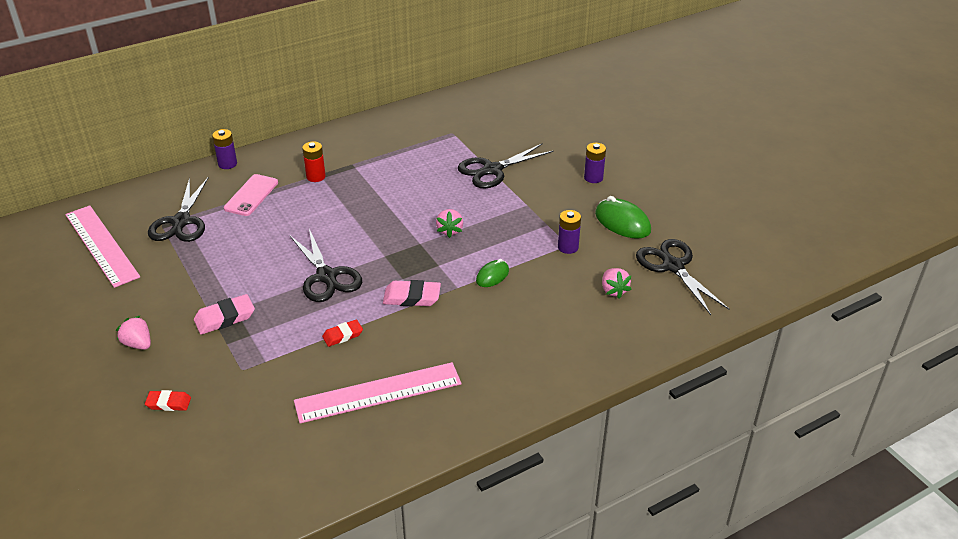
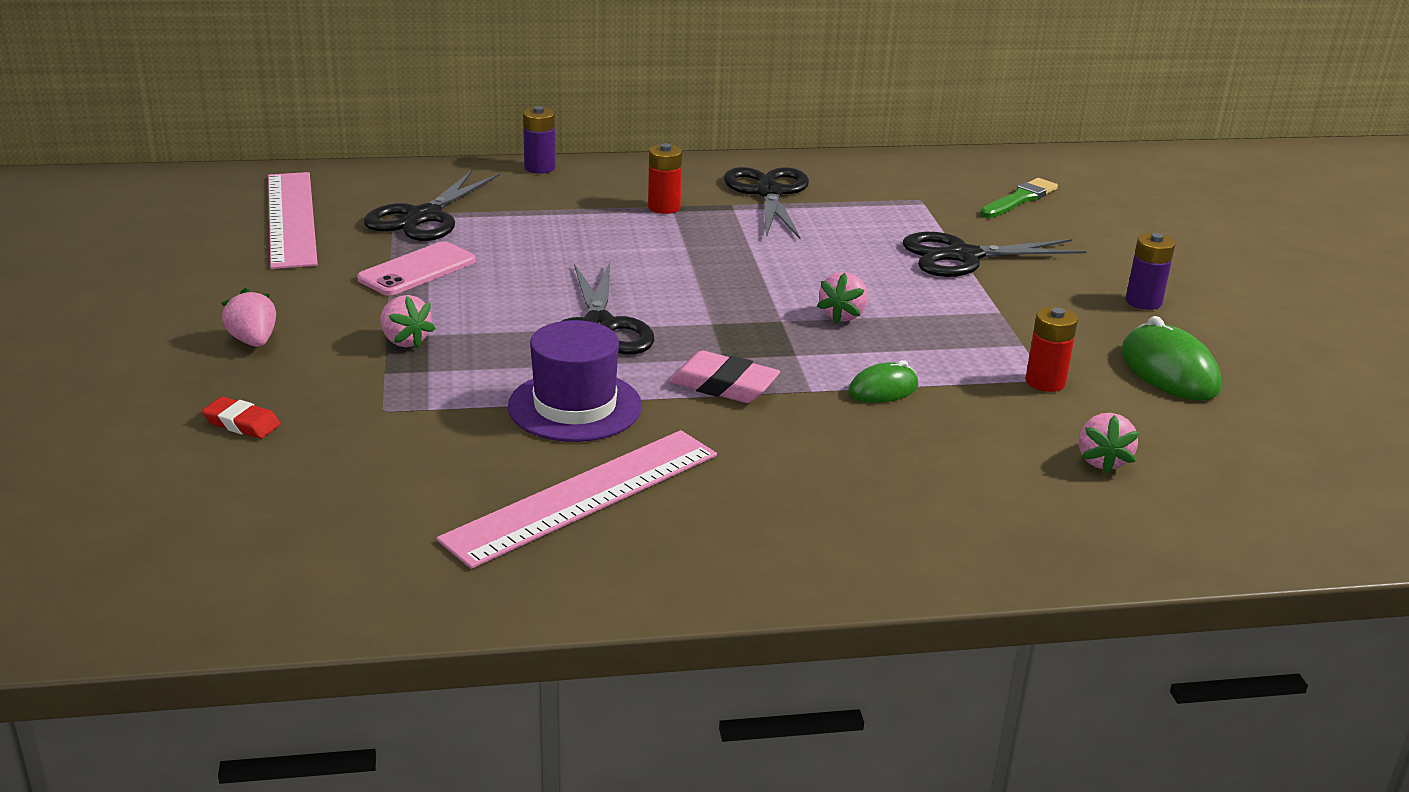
camera: 20 degrees right, 10 degrees down
(225, 318) = (405, 341): pink eraser -> pink strawberry
(251, 195) = (549, 209): pink phone -> pink phone (417, 270)
(342, 335) = (575, 406): red eraser -> purple hat
(378, 392) = (583, 496): pink ruler -> pink ruler turned 45 degrees counterclockwise
(503, 119) = (1019, 199): none -> green brush
(568, 247) = (1045, 382): purple battery -> red battery
(673, 266) = (1240, 454): black scissors -> black scissors (768, 193)

